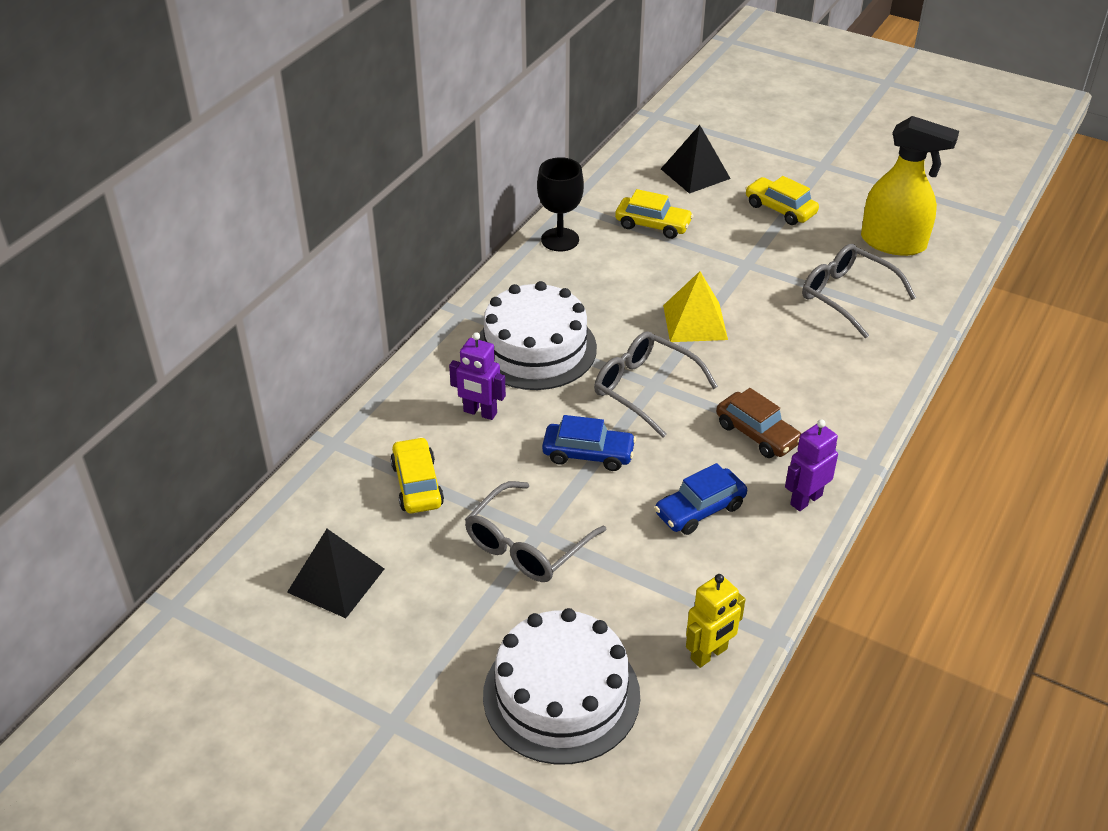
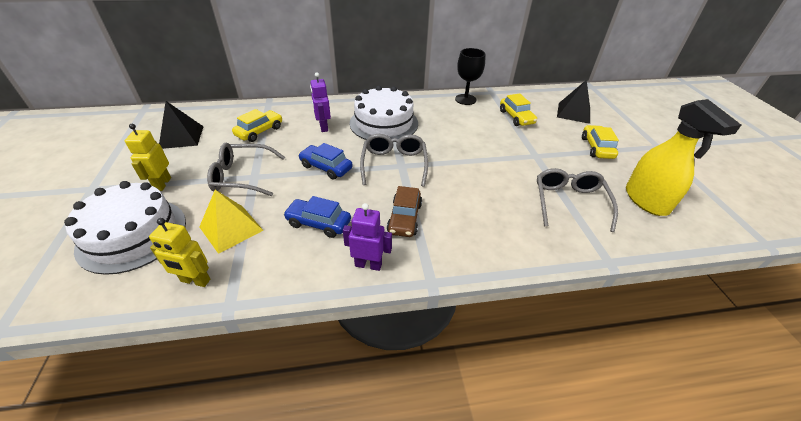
camera: 50 degrees right, 0 degrees up
(461, 636) = (162, 184): none -> yellow robot
(588, 454) = (326, 167): blue car -> blue car turned 150 degrees clockwise
(695, 322) = (465, 158): yellow pyramid -> yellow pyramid (231, 228)

